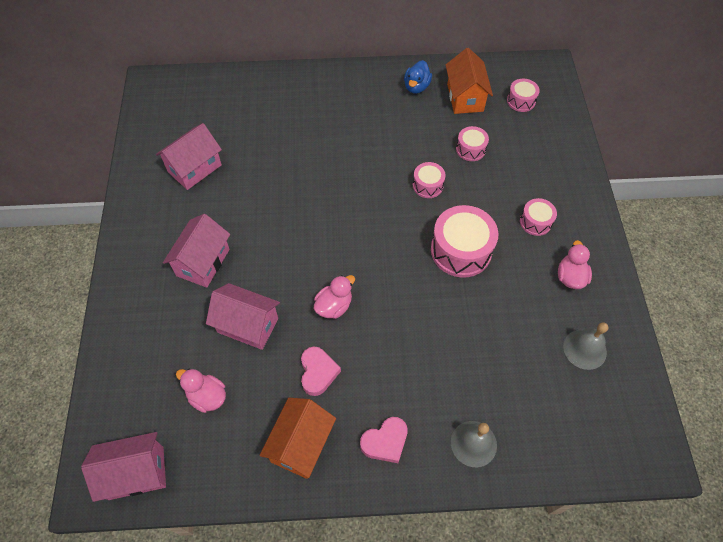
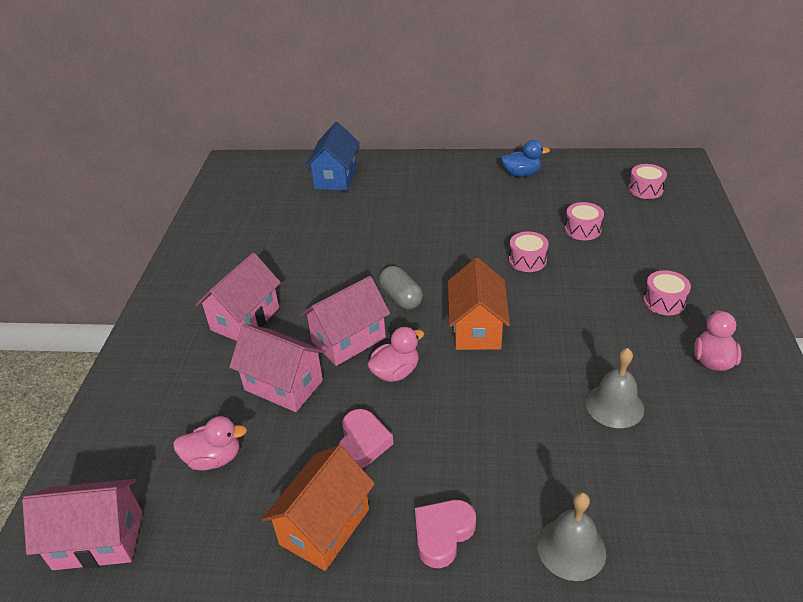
camera: 10 degrees right, 20 degrees down
(194, 168) = (258, 234): pink house -> pink house (348, 340)
(207, 396) = (214, 458): pink duck -> pink duck turned 135 degrees clockwise
(252, 98) = (336, 178): none -> blue house
(329, 231) = (401, 297): none -> grey capsule
(385, 442) = (443, 534): pink heart -> pink heart turned 150 degrees clockwise
(416, 87) = (521, 174): blue duck -> blue duck turned 120 degrees counterclockwise
(461, 250) = (565, 325): pink drum -> none
(465, 97) = (578, 184): orange house -> orange house (477, 328)
(584, 349) = (736, 444): grey bell -> grey bell (614, 405)

